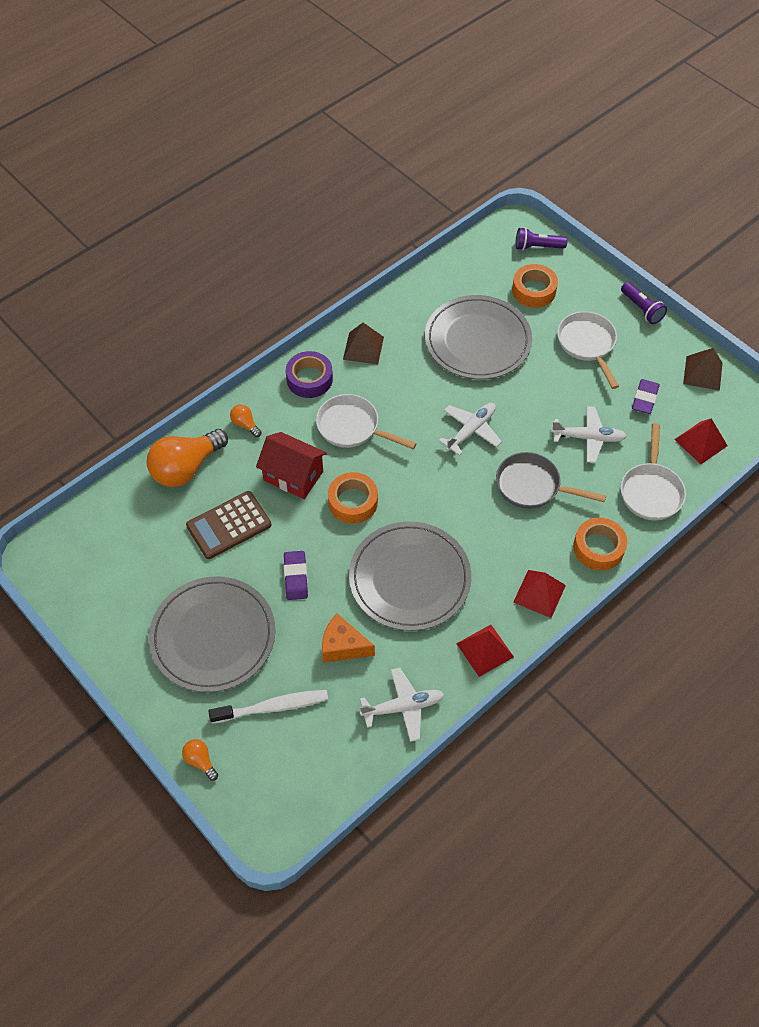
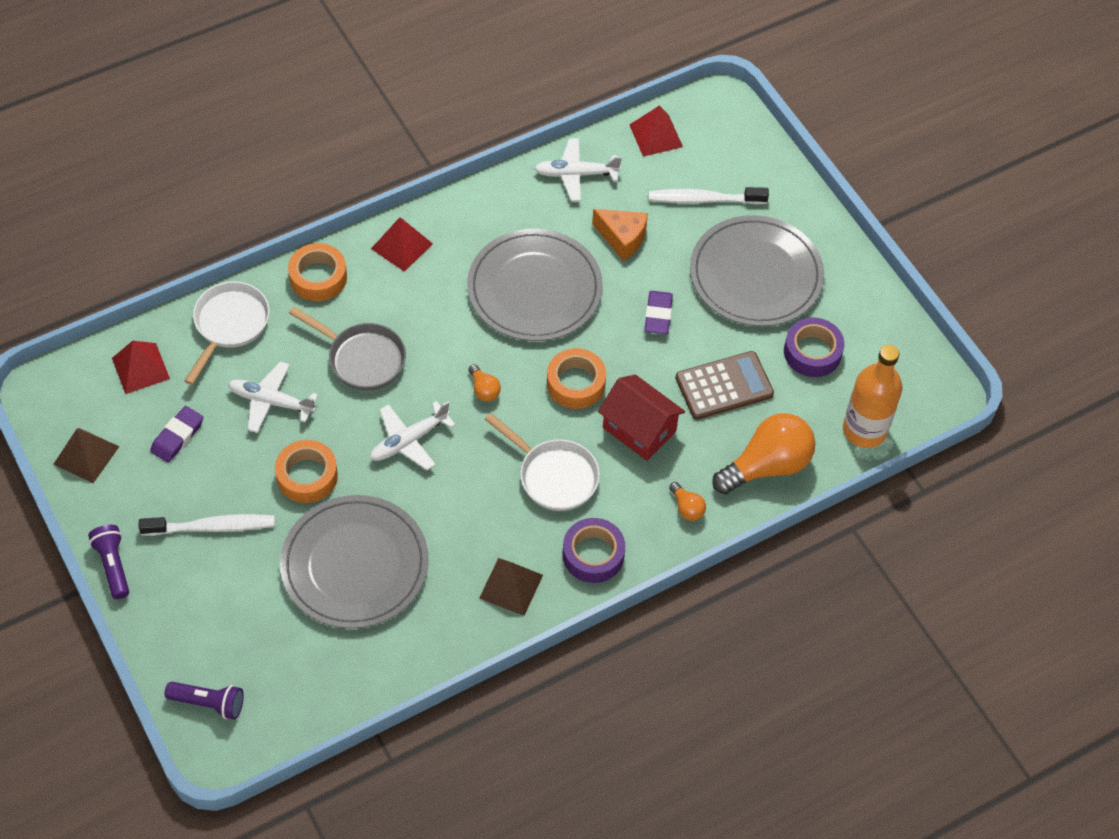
camera: 170 degrees left, 0 degrees up
(107, 513) = (864, 430): none -> orange bottle
(155, 571) = (812, 352): none -> purple tape
(200, 761) = (780, 169): orange light bulb -> orange light bulb (484, 389)
(485, 650) = (478, 206): red pyramid -> red pyramid (656, 135)
(533, 290) = (247, 627): orange tape -> orange tape (307, 476)
(587, 344) = (212, 527): white pan -> white toothbrush

